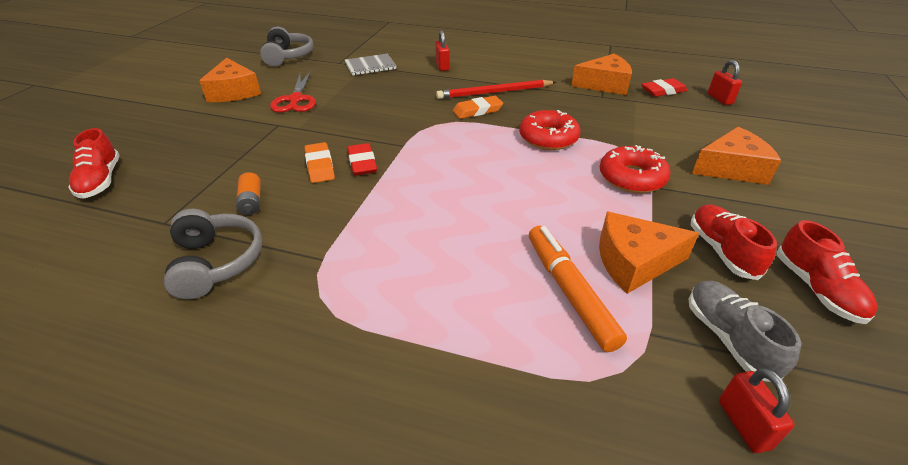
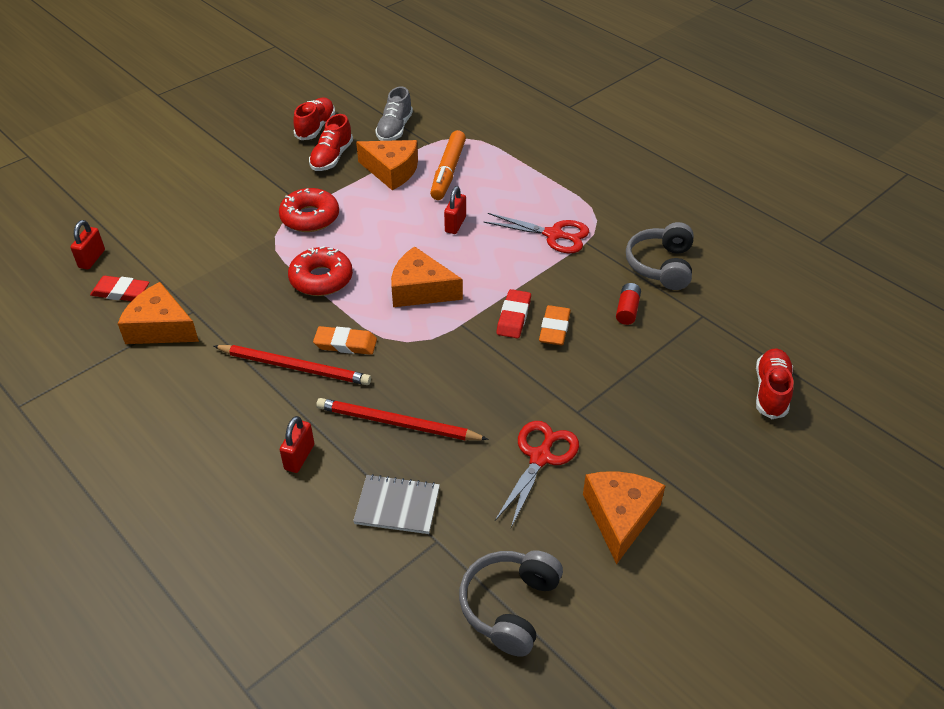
camera: 150 degrees left, 5 degrees up
(251, 202) = (627, 310): orange battery -> red battery
(367, 253) = (553, 235): none -> red scissors
(400, 89) = (397, 423): none -> red pencil
(731, 168) = (225, 196): orange cheese -> orange cheese (420, 290)
(743, 424) = (433, 109): red padlock -> red padlock (455, 224)

